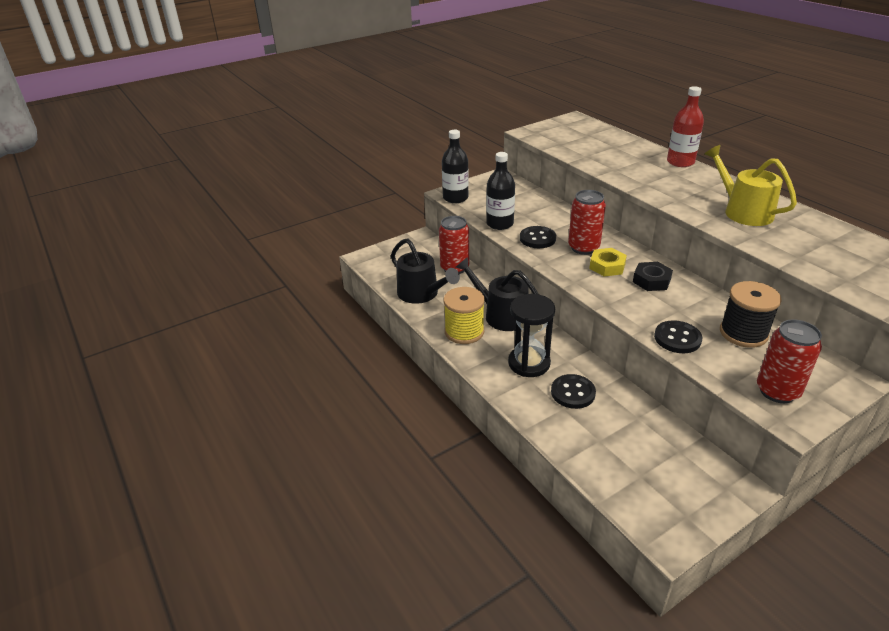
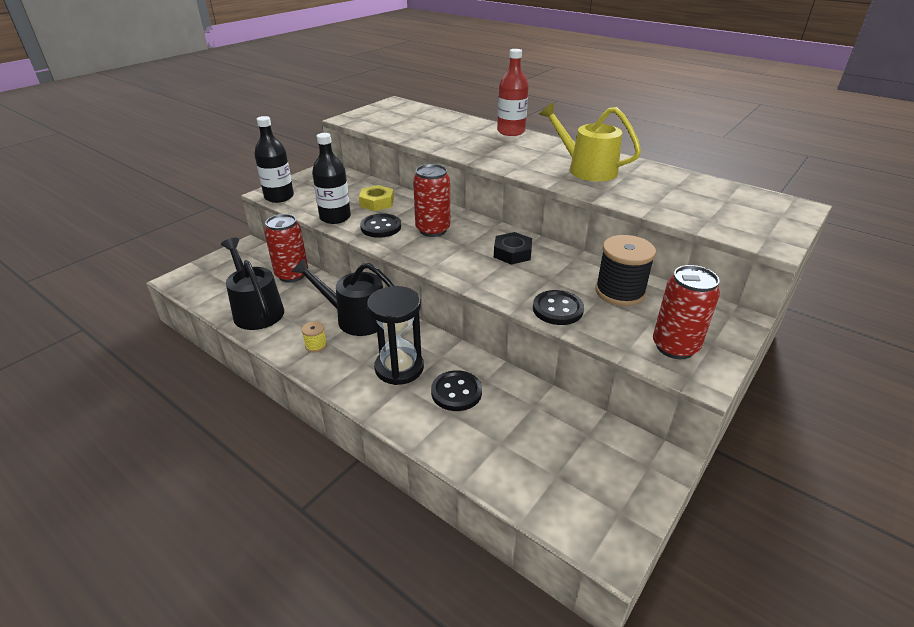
camera: 20 degrees left, 0 degrees up
(421, 294) = (256, 310): black watering can -> black watering can turned 150 degrees counterclockwise
(464, 332) = (316, 345): yellow spool -> yellow spool, size x0.46
(607, 266) = (462, 245): yellow nut -> yellow nut (377, 202)

